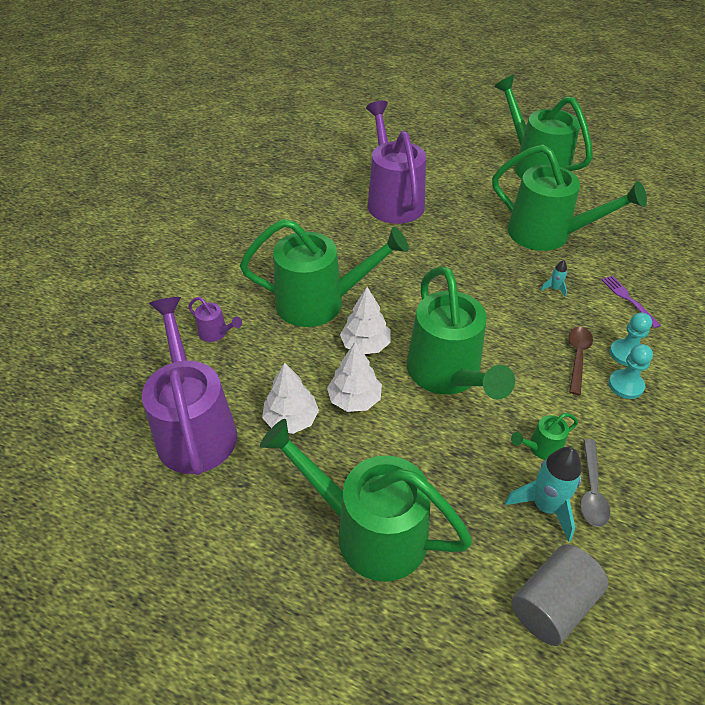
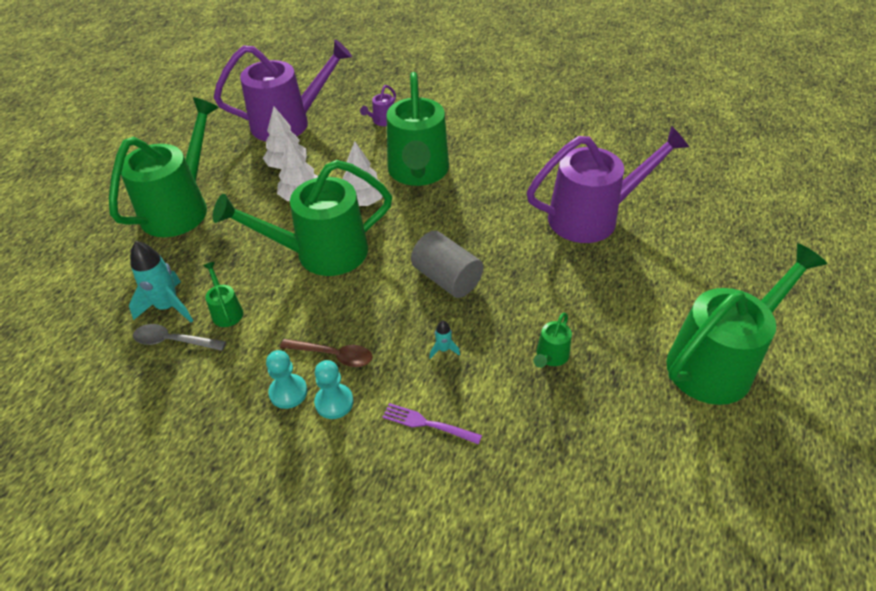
camera: 90 degrees right, 0 degrees up
(548, 234) = (550, 357): green watering can -> green watering can, size x0.41
(552, 604) = (88, 302): grey cylinder -> grey cylinder (447, 278)
(628, 299) = (427, 424): purple fork -> purple fork turned 135 degrees counterclockwise

